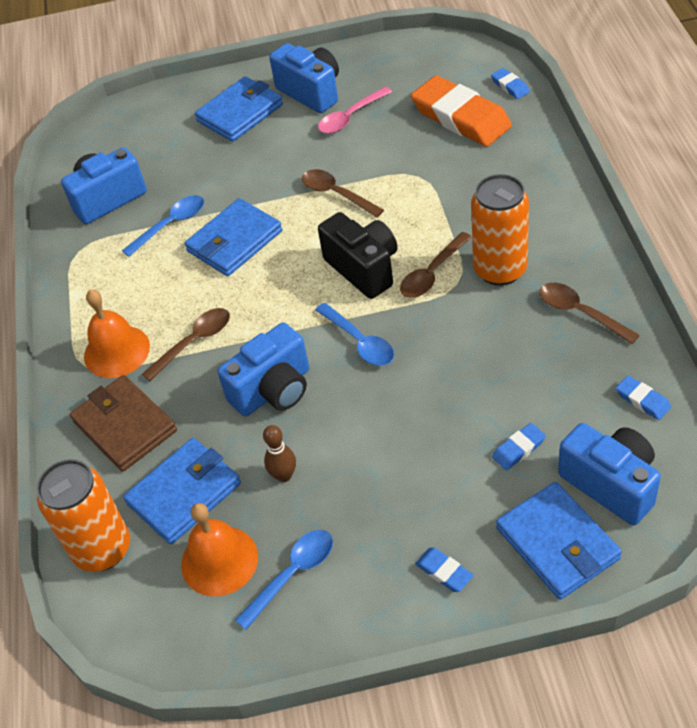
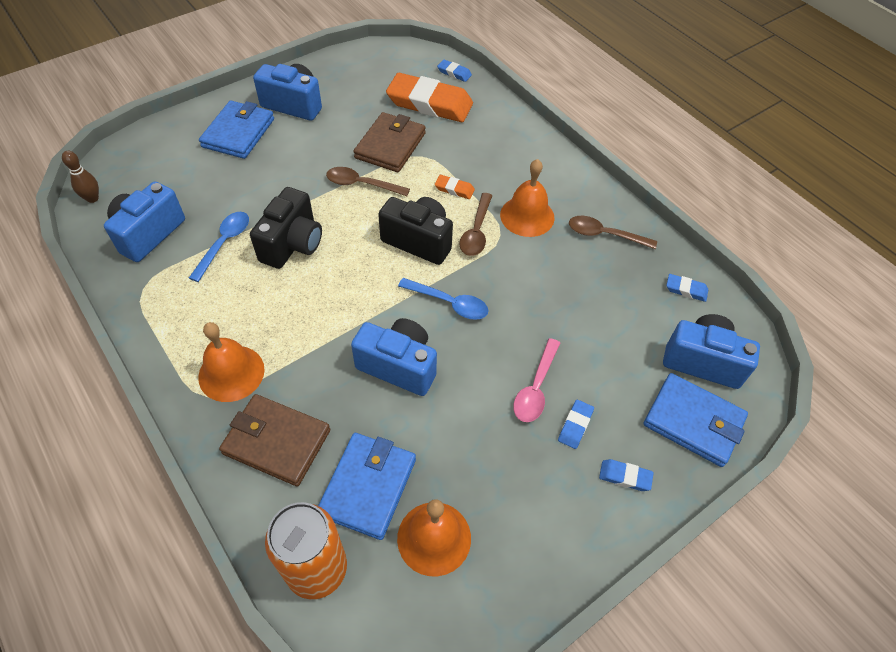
camera: 35 degrees left, 5 degrees up
(194, 342) = (302, 344): brown spoon -> none
(234, 241) = (292, 244): blue wallet -> black camera
(273, 390) = (398, 366): blue camera -> blue camera turned 90 degrees counterclockwise
(284, 475) = (449, 439): brown bowling pin -> brown bowling pin (92, 198)
(292, 574) = (505, 526): blue spoon -> none
(350, 117) = (339, 119): pink spoon -> pink spoon (535, 387)
(390, 158) = (390, 145): none -> brown wallet
(434, 221) = (454, 189): none -> orange eraser
(500, 270) = (527, 216): orange can -> orange bell
(518, 449) = (622, 355): blue eraser -> blue eraser (575, 425)

